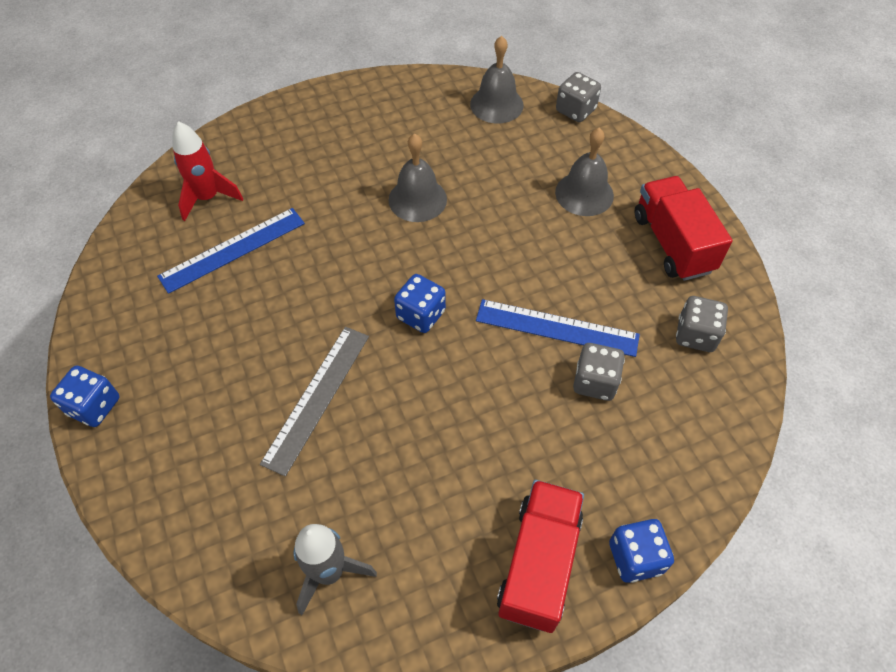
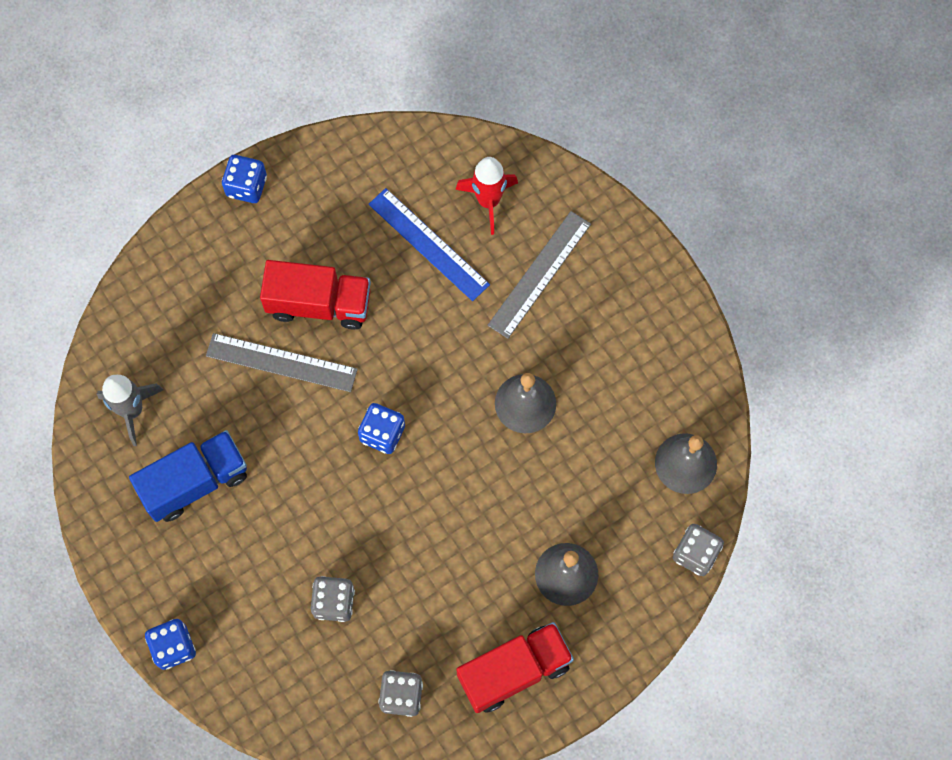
camera: 80 degrees right, 15 degrees up
(295, 172) = (539, 274): none -> grey ruler
(437, 507) = (195, 482): none -> blue truck
(539, 563) = (159, 570): red truck -> red truck (319, 304)
(557, 328) = (388, 562): blue ruler -> none

